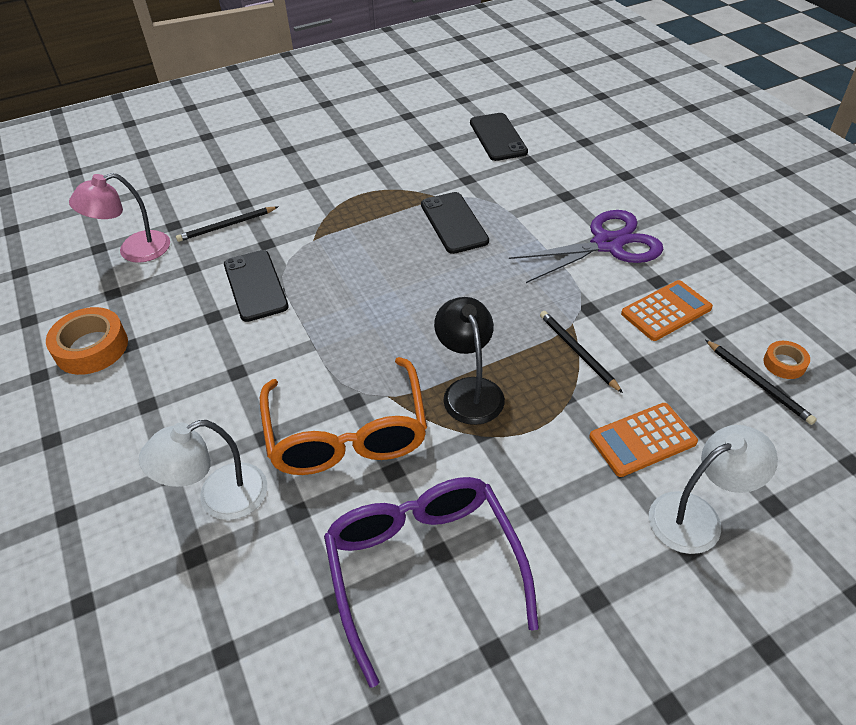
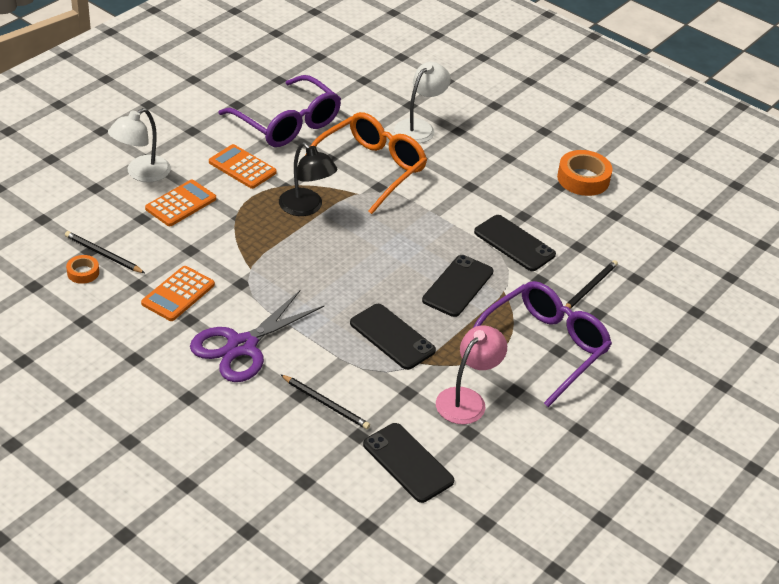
camera: 150 degrees right, 5 degrees down
(134, 250) = (640, 249): pink lamp -> pink lamp (467, 399)
(321, 187) = (544, 347): none -> purple glasses
(347, 434) = (370, 169): orange glasses -> orange glasses turned 75 degrees clockwise
(354, 255) = (458, 286): none -> black phone
(533, 486) = (242, 167): none -> orange calculator
(577, 352) = (240, 248): black pencil -> black pencil (326, 404)

